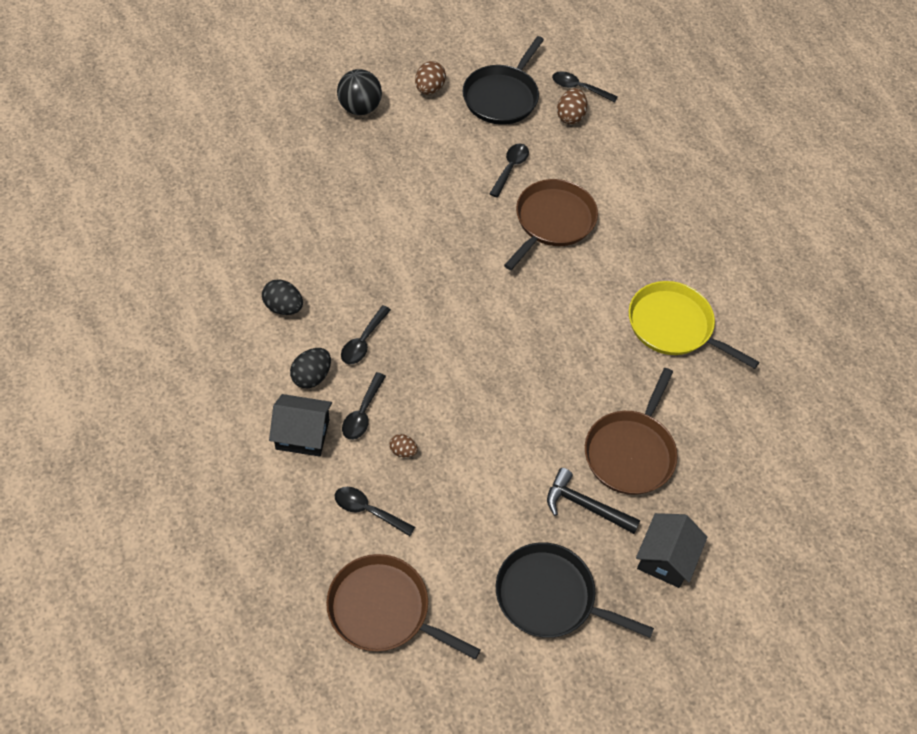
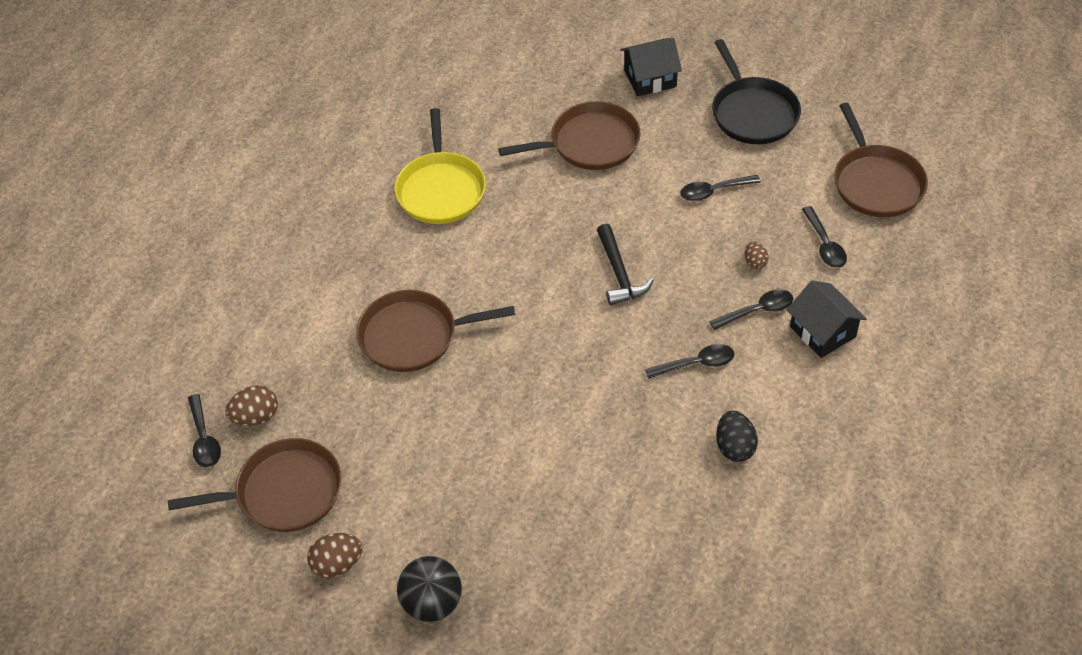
camera: 125 degrees left, 5 degrees down
(311, 376) = (770, 369): black egg -> none
(502, 97) = (283, 492): black pan -> brown pan
(510, 168) = (380, 412): black spoon -> black spoon (713, 191)
(585, 506) = (664, 139): black hammer -> black hammer (619, 273)

